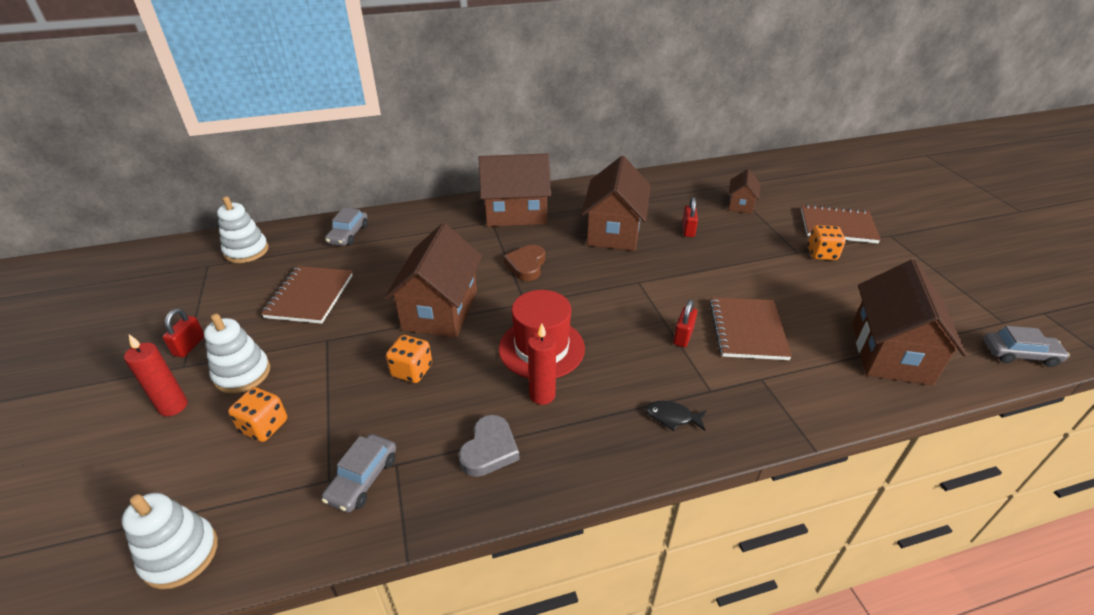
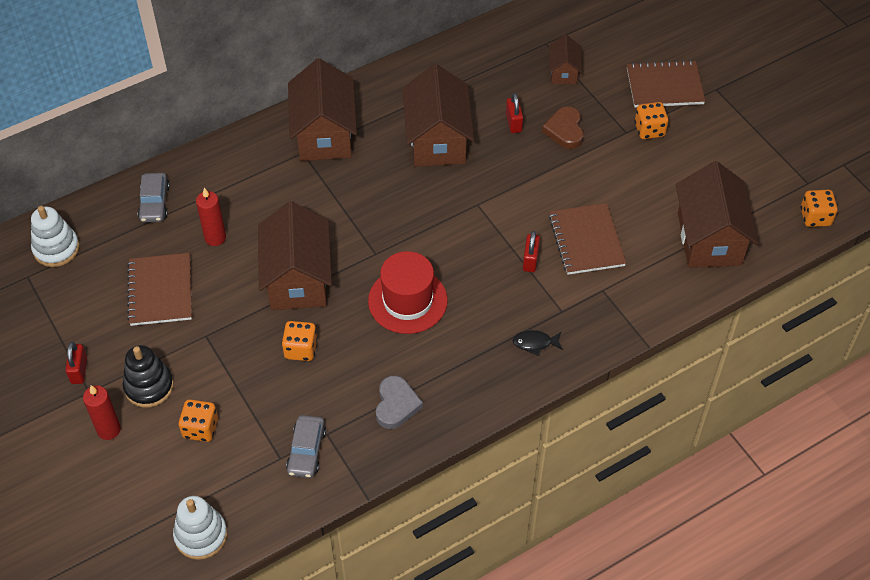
camera: 15 degrees left, 15 degrees up
(242, 374) = (149, 386): white stacking toy -> black stacking toy
(516, 213) = (324, 134): brown house -> brown house turned 75 degrees counterclockwise
(526, 265) = (361, 206): brown heart -> brown heart (565, 130)
(542, 395) = (423, 347): red candle -> red candle (215, 238)
(1019, 354) = (815, 217): grey car -> orange dice

